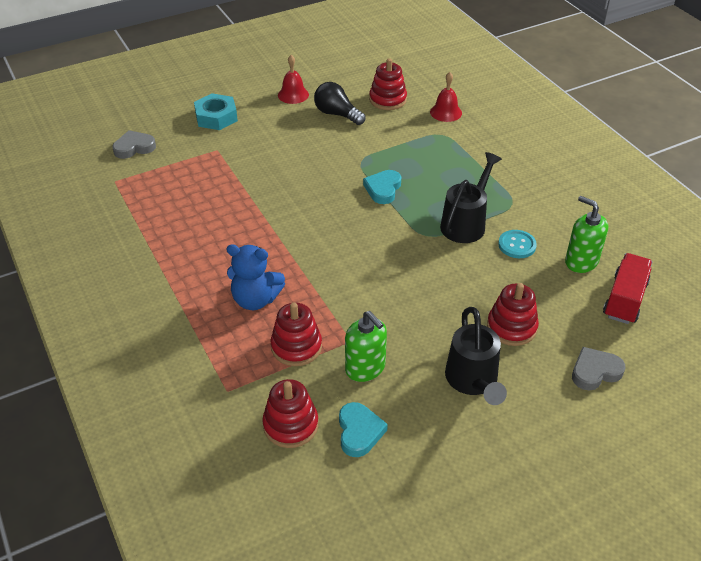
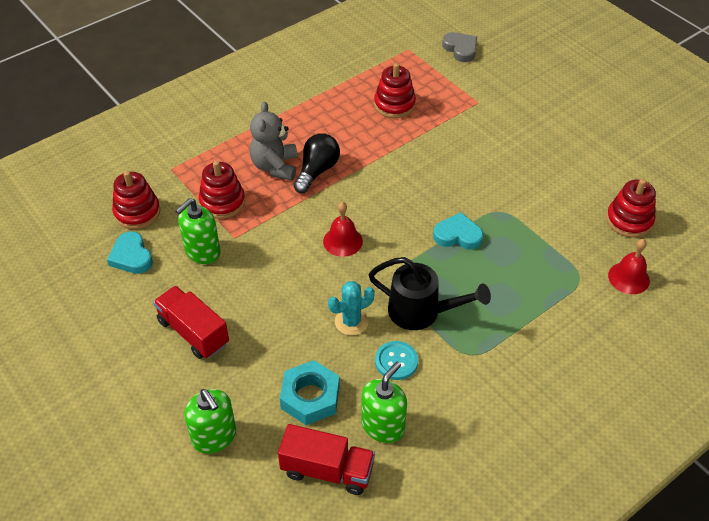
camera: 80 degrees right, 5 degrees up
(216, 117) = (531, 91): turquoise nut -> turquoise nut (310, 397)
(255, 299) = (275, 166): blue teddy bear -> grey teddy bear
(293, 95) = (599, 139): red bell -> red bell (343, 241)
(337, 114) = (579, 180): black light bulb -> black light bulb (317, 171)
(359, 432) = (131, 256): turquoise heart -> turquoise heart turned 75 degrees clockwise
(472, 267) = (351, 322): none -> turquoise cactus
(473, 381) = (193, 332): black watering can -> red truck
(511, 327) = (268, 361): red stacking toy -> red stacking toy (394, 105)
(595, 371) = (214, 437): grey heart -> green soap dispenser

